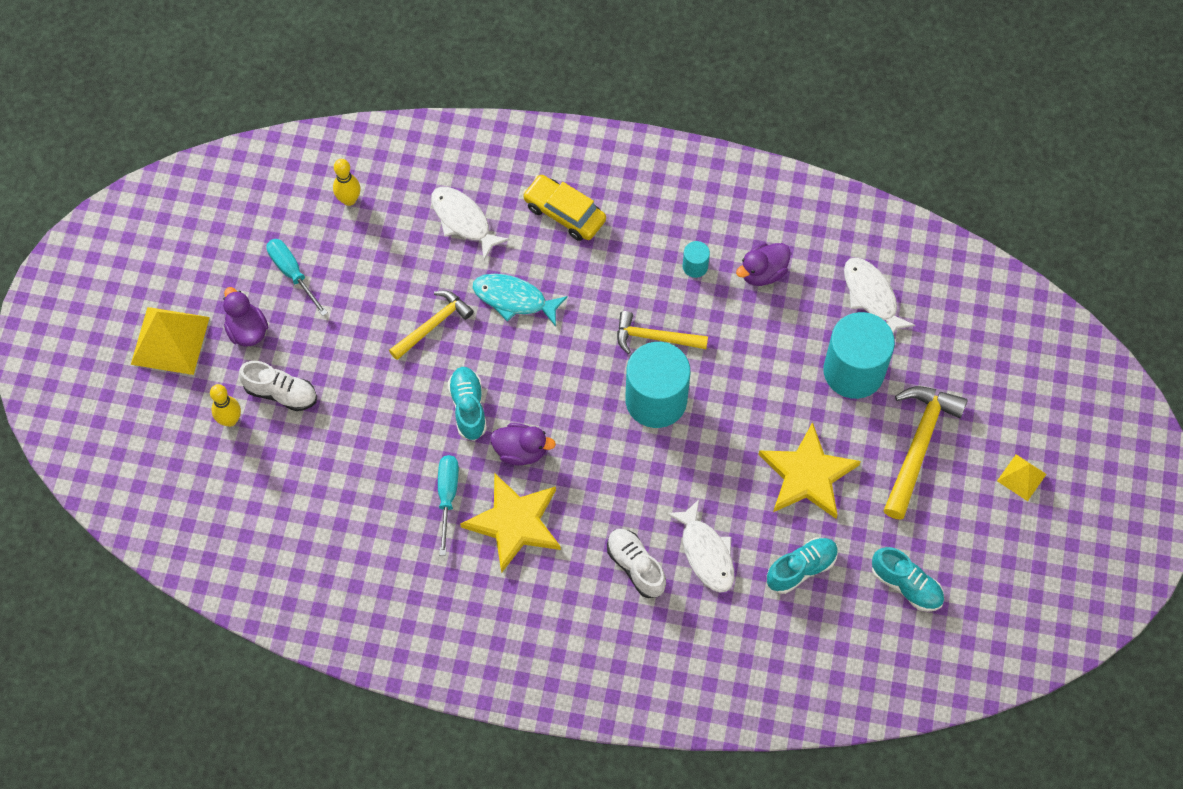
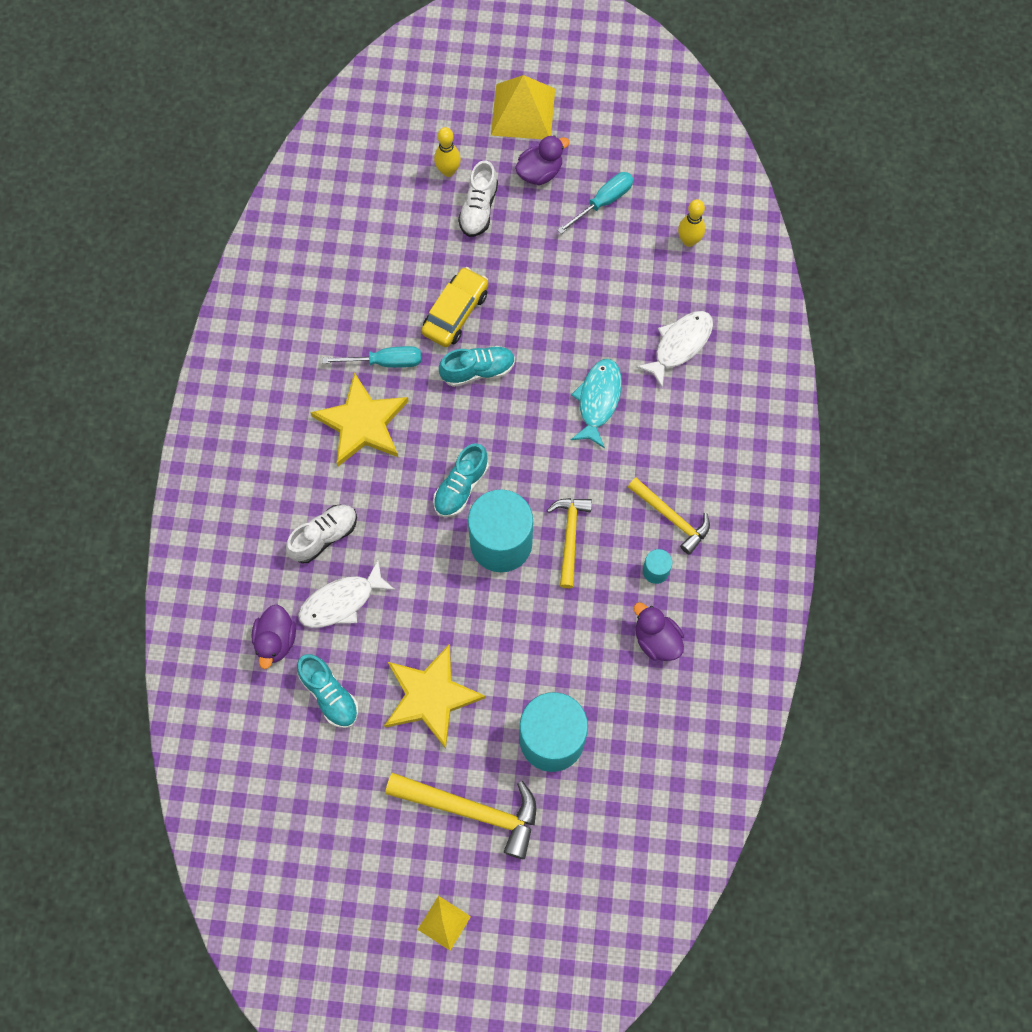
camera: 85 degrees right, 5 degrees up
(433, 325) = (562, 330): yellow hammer -> yellow hammer (671, 517)
(521, 451) = (436, 422): purple duck -> purple duck (276, 641)
(564, 213) = (701, 439): yellow car -> yellow car (455, 313)
(871, 296) = (642, 755): white fish -> none
(906, 585) = (317, 801): turquoise shoe -> turquoise shoe (461, 487)

